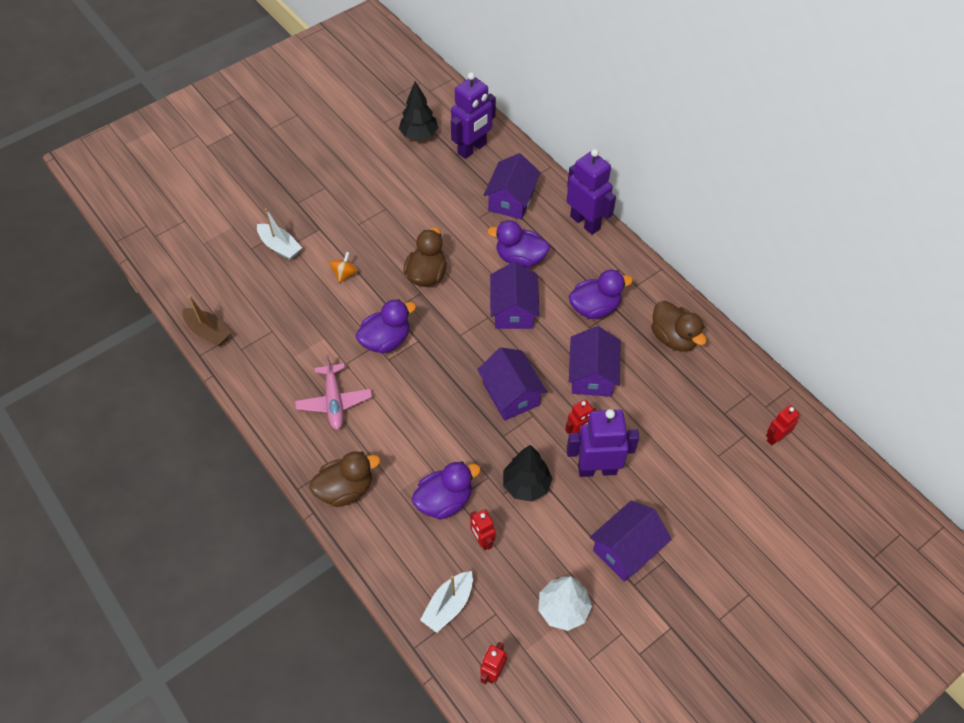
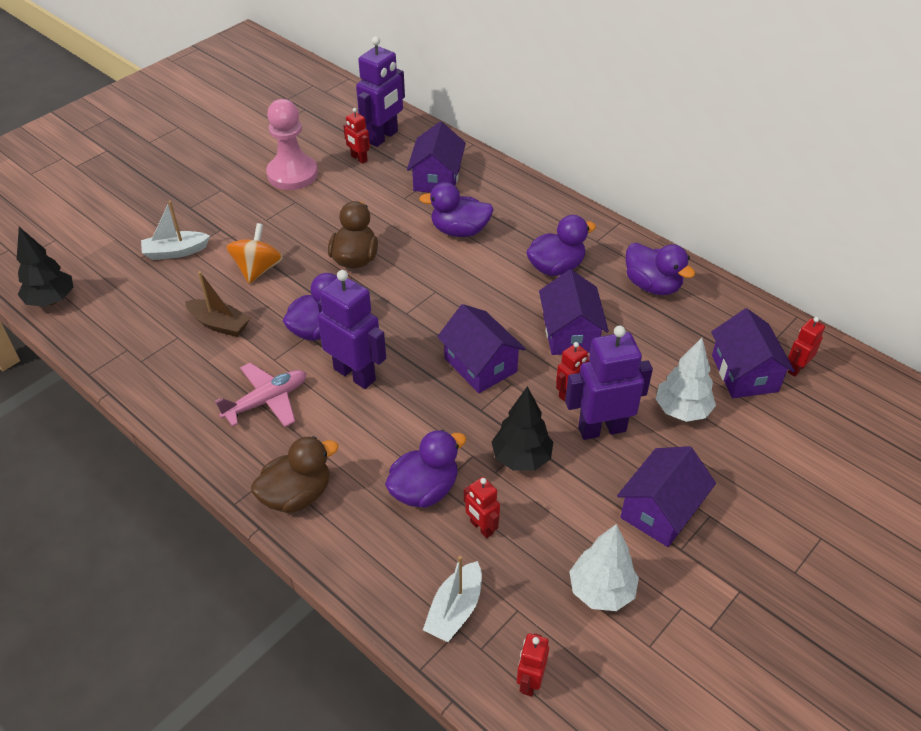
camera: 10 degrees left, 10 degrees down
(208, 332) = (97, 348): brown boat -> brown boat (219, 324)
(280, 247) = (175, 252): white boat -> white boat turned 135 degrees clockwise
(334, 401) = (266, 401): pink plane -> pink plane turned 105 degrees counterclockwise
(345, 274) = (258, 269): orange spinning top -> orange spinning top, size x1.59
(387, 179) = (292, 174): none -> pink pawn
(419, 135) = (320, 131): black tree -> black tree (51, 300)
(447, 169) = (359, 158): none -> red robot
(513, 310) = (464, 281): purple house -> purple house (744, 373)
(585, 222) = (524, 189): purple robot -> purple robot (355, 374)
(667, 462) = (682, 410): none -> white tree
(673, 338) = (652, 285): brown duck -> purple duck

